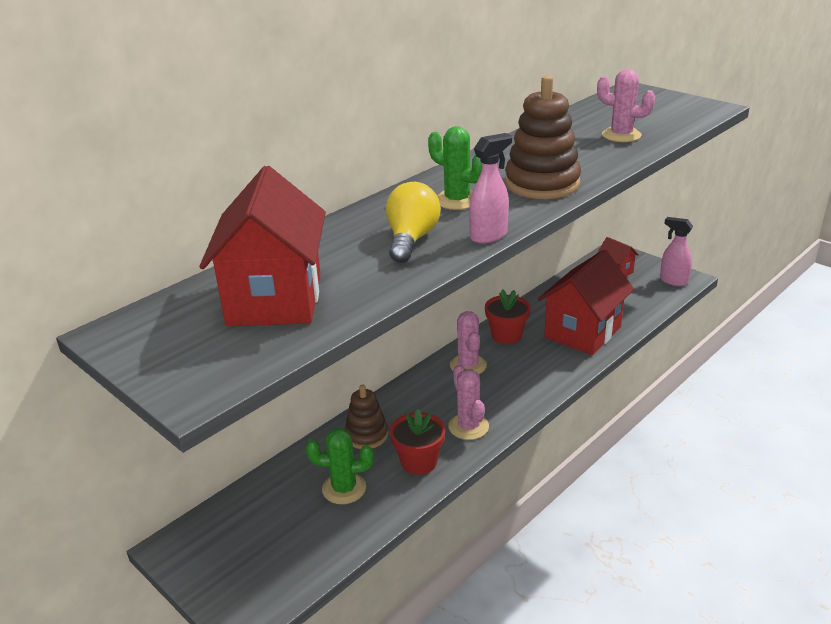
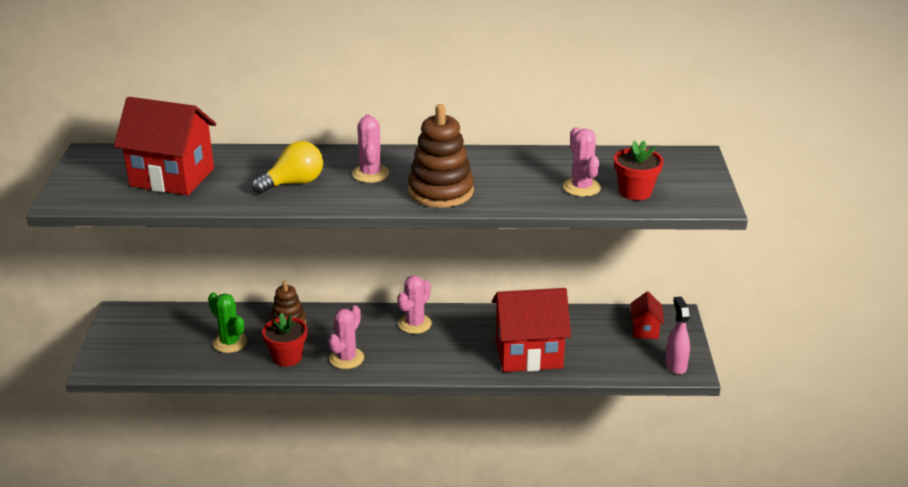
camera: 45 degrees right, 0 degrees up
(275, 299) = (172, 177): red house -> red house turned 60 degrees clockwise
(457, 200) = (370, 174): green cactus -> pink cactus
(489, 236) = (333, 205): pink spray bottle -> none
(506, 335) = (474, 322): red flower pot -> red flower pot (635, 192)

